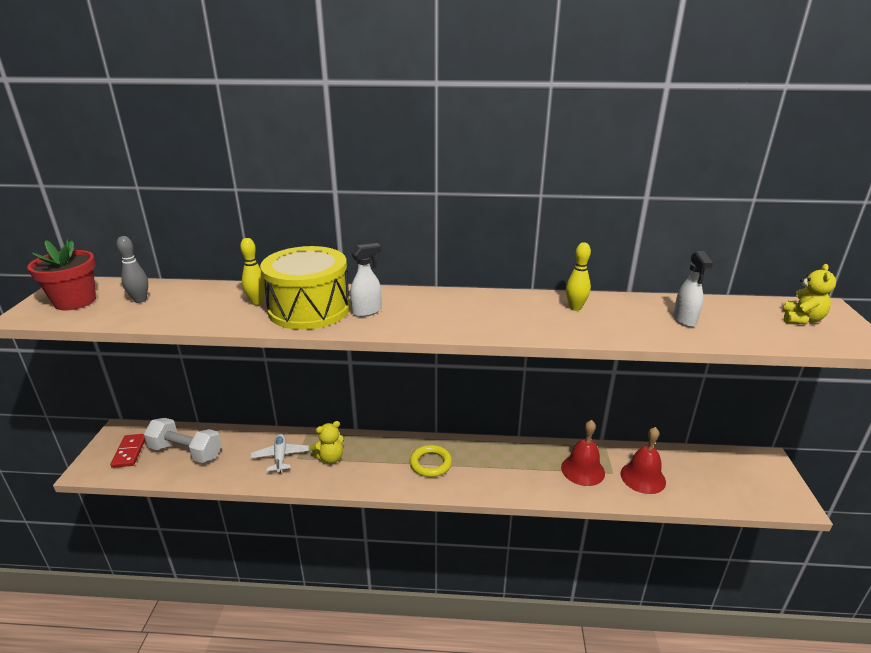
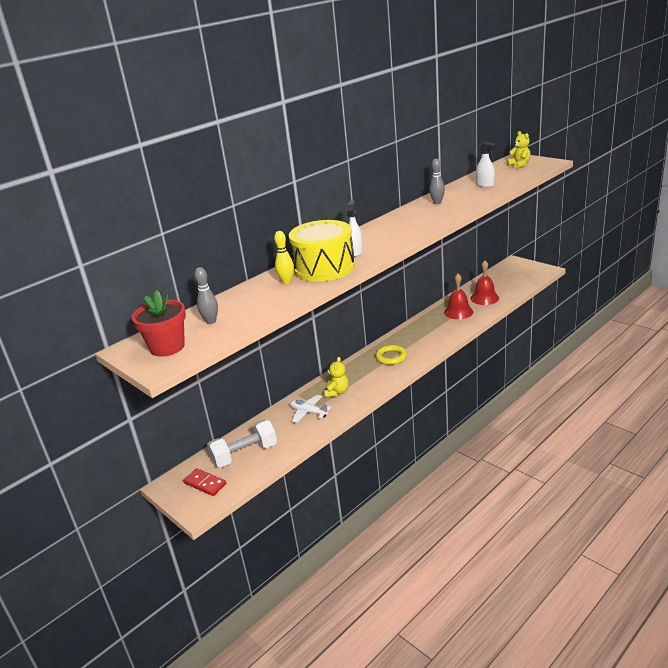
camera: 45 degrees left, 0 degrees up
(575, 308) = (437, 202): yellow bowling pin -> grey bowling pin

